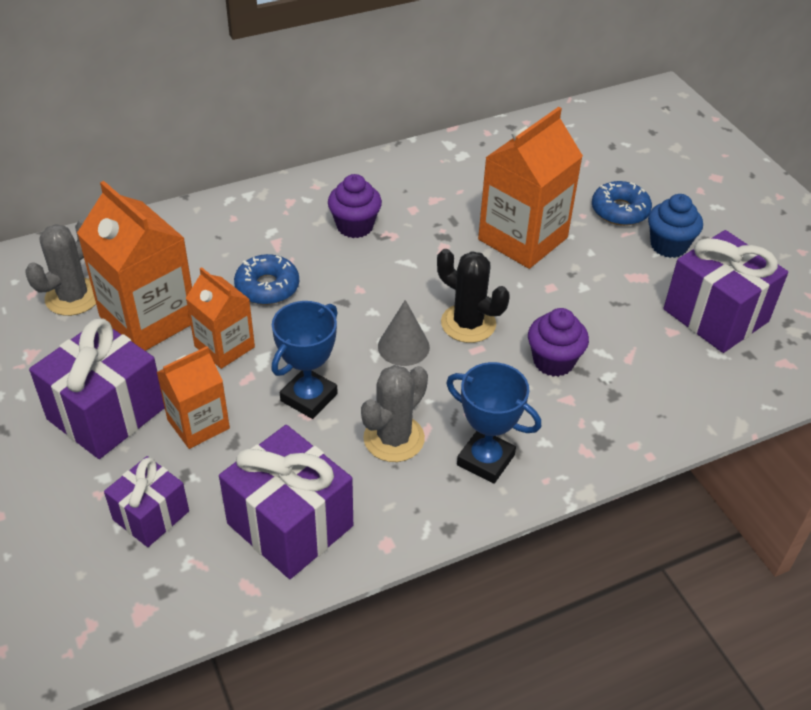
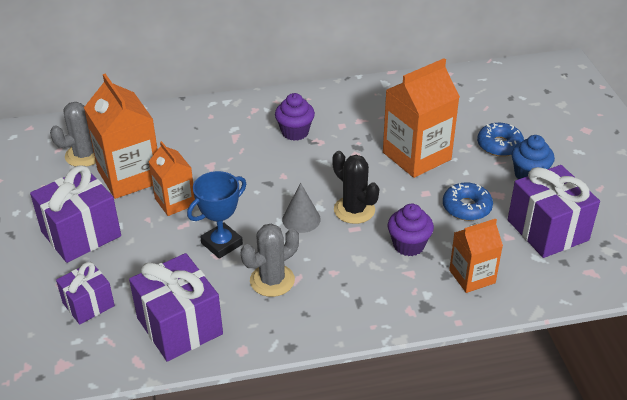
camera: 15 degrees right, 5 degrees down
(198, 424) = (140, 250): orange carton -> orange carton (472, 276)
(267, 287) = (218, 166): blue donut -> blue donut (466, 207)
(485, 460) = (333, 305): blue trophy -> none

